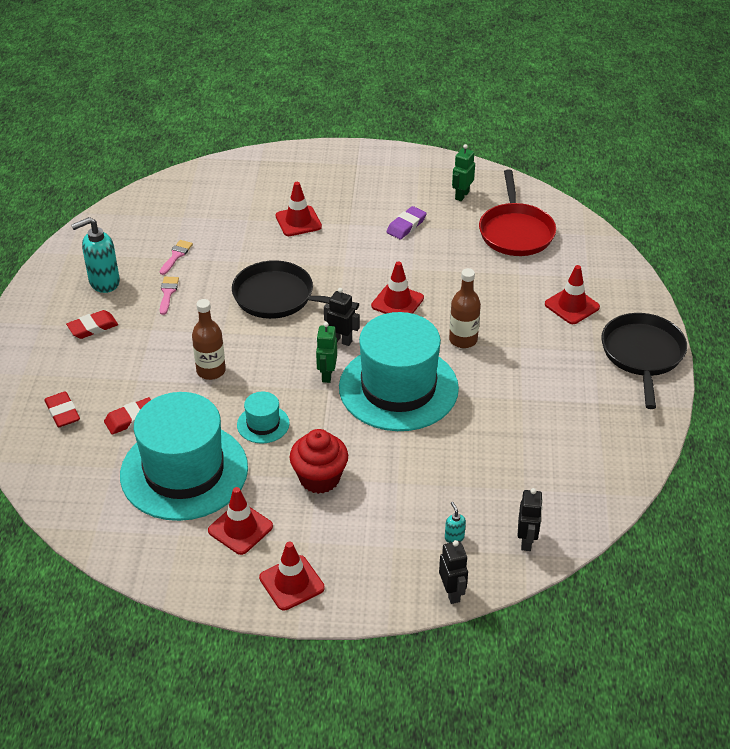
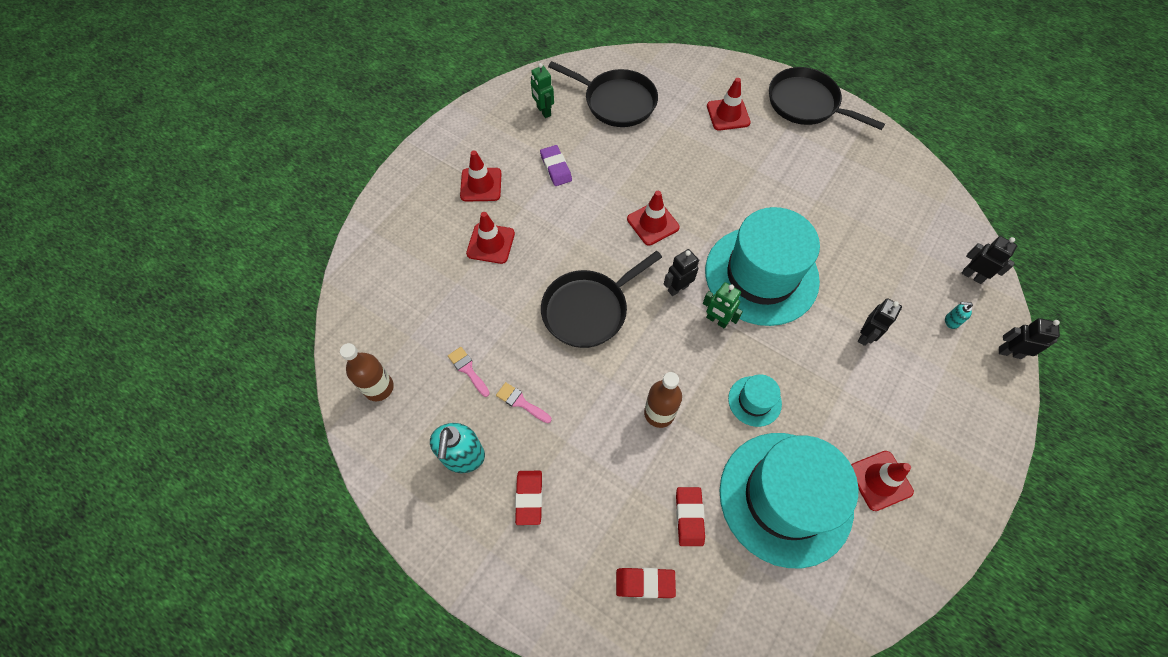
camera: 60 degrees left, 20 degrees up
(291, 583) = (960, 467): red traffic cone -> red traffic cone (481, 185)
(319, 478) = (844, 387): red cupcake -> none
(387, 478) = (865, 336): none -> black robot
(463, 340) = (727, 202): brown bottle -> brown bottle (379, 387)
(516, 232) = (617, 102): red pan -> black pan

